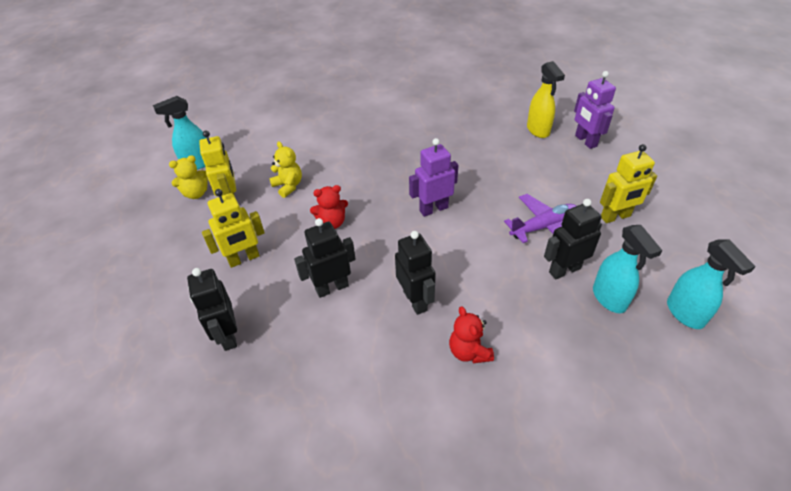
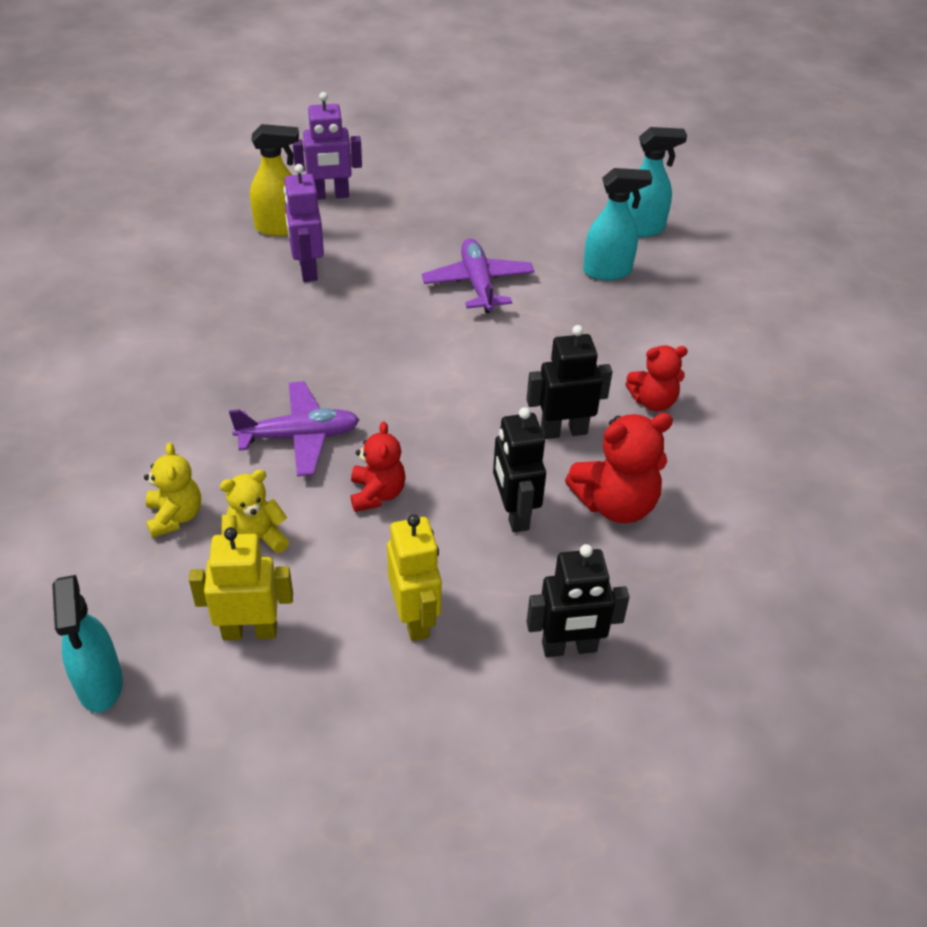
camera: 80 degrees left, 0 degrees up
(196, 193) = (201, 688): yellow teddy bear -> yellow teddy bear (175, 516)
(354, 342) = (616, 504): none -> red teddy bear
(366, 182) = (299, 436): none -> purple plane
(433, 209) = (398, 375): purple robot -> purple robot (307, 269)
(564, 270) = (555, 290): black robot -> none
(615, 217) = (485, 222): yellow robot -> none

